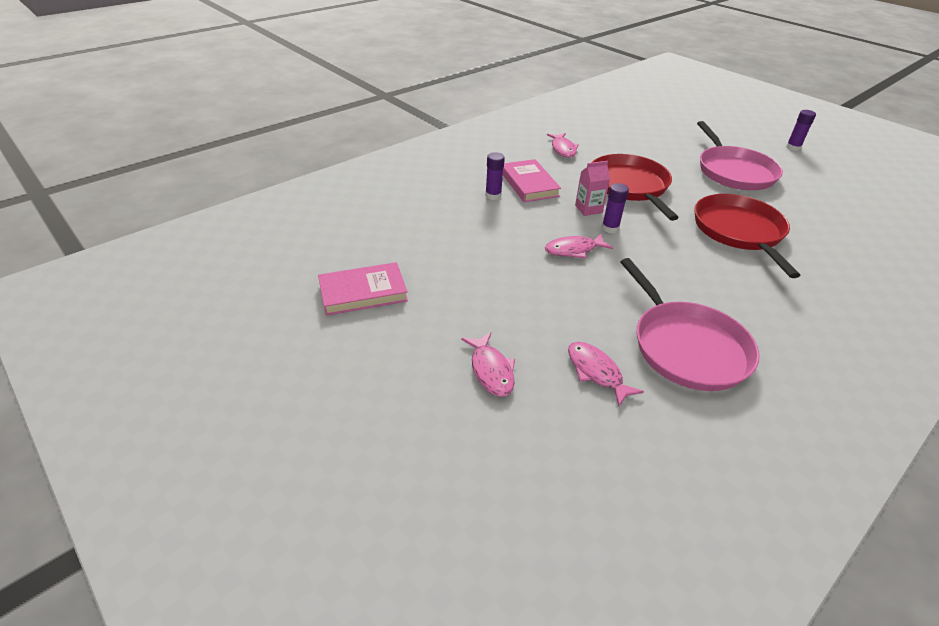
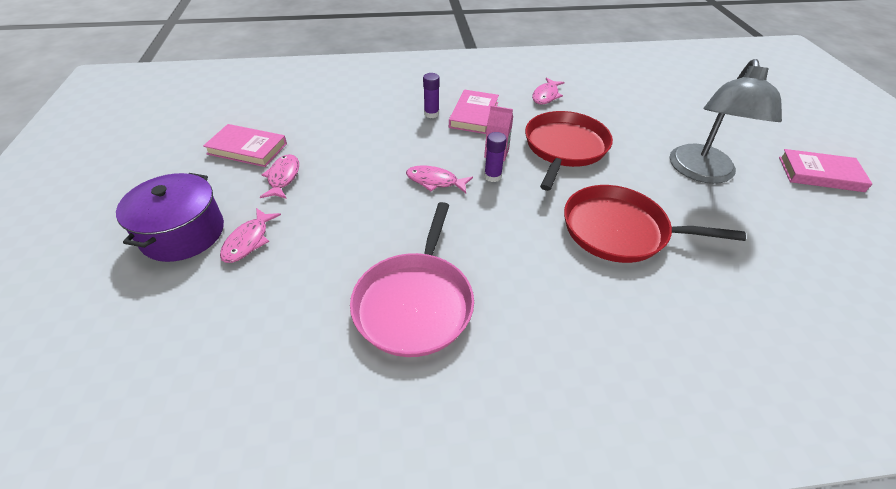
camera: 35 degrees right, 5 degrees up
(417, 396) = (183, 233): none -> purple pot
(596, 372) = (315, 282): pink fish -> pink fish (283, 177)
(734, 171) = (702, 173): pink pan -> grey lamp
(739, 231) = (620, 230): red pan -> red pan turned 105 degrees counterclockwise
(793, 148) = (820, 174): purple glue stick -> pink book

